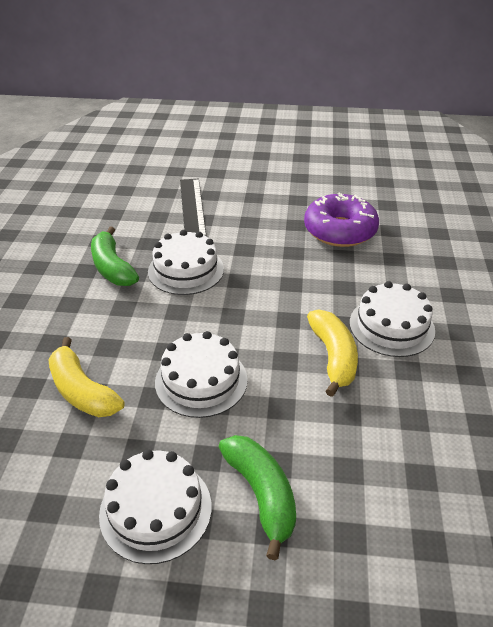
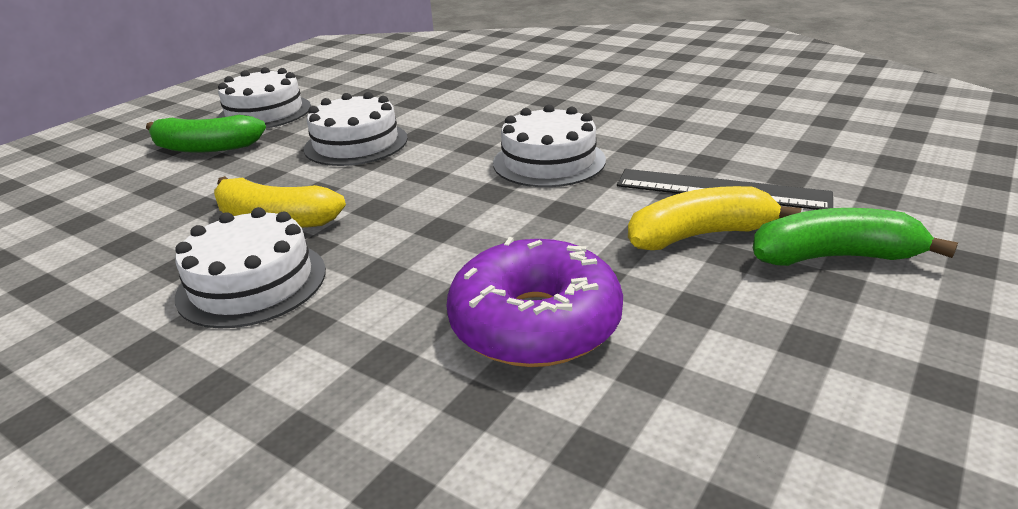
camera: 120 degrees right, 10 degrees down
(82, 391) = (417, 99): yellow banana -> yellow banana (700, 235)
(112, 267) = (596, 123): green banana -> green banana (835, 256)

